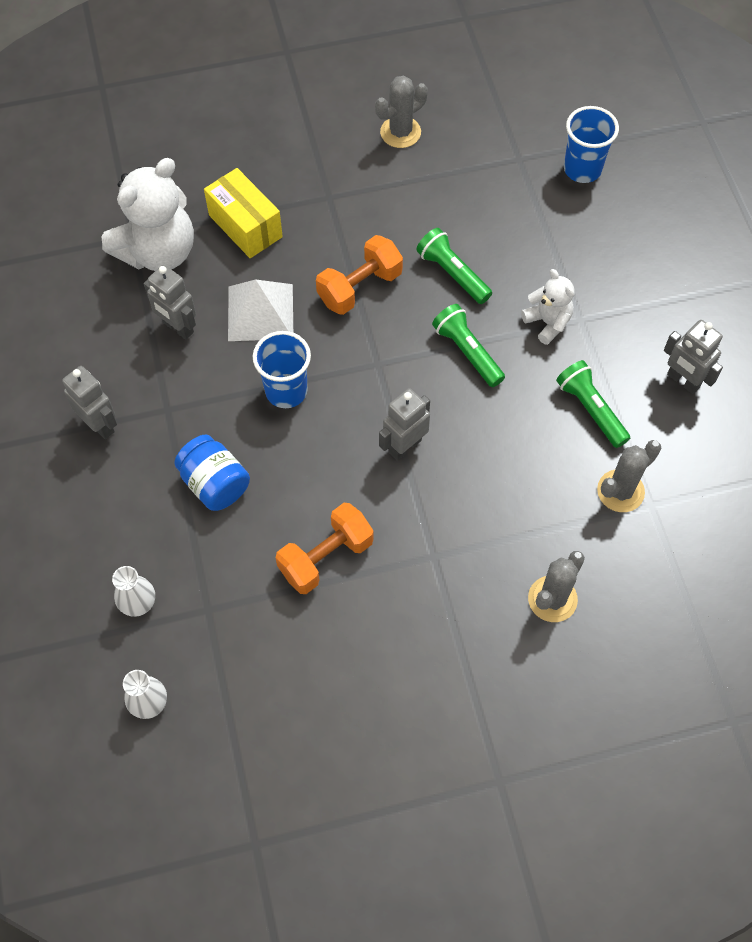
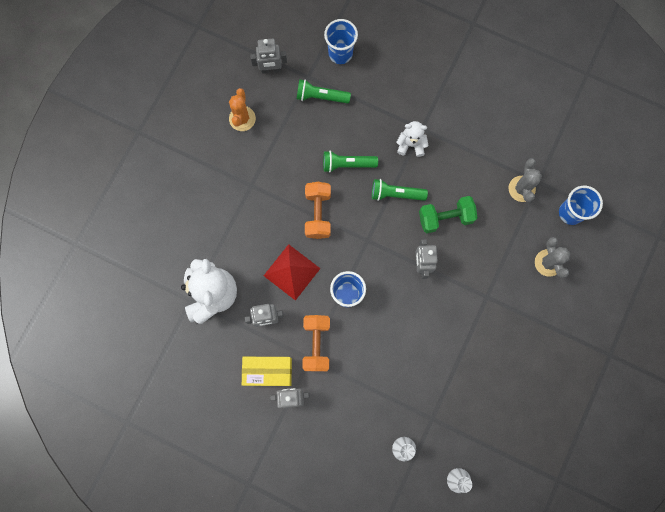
camera: 50 degrees left, 15 degrees up
(215, 484) = (370, 366): blue jar -> none
(245, 226) = (233, 239): yellow box -> yellow box (268, 371)
(260, 312) = (292, 272): white pyramid -> red pyramid
(326, 557) = (449, 345): orange dumbbell -> orange dumbbell (316, 344)
(400, 132) = (242, 118): grey cactus -> orange cactus
(491, 429) = (445, 218): none -> green dumbbell
(591, 409) = (471, 165): green flashlight -> green flashlight (321, 96)
(649, 577) = (570, 213): none -> blue cup
(683, 381) = (491, 113): grey robot -> grey robot (271, 69)

